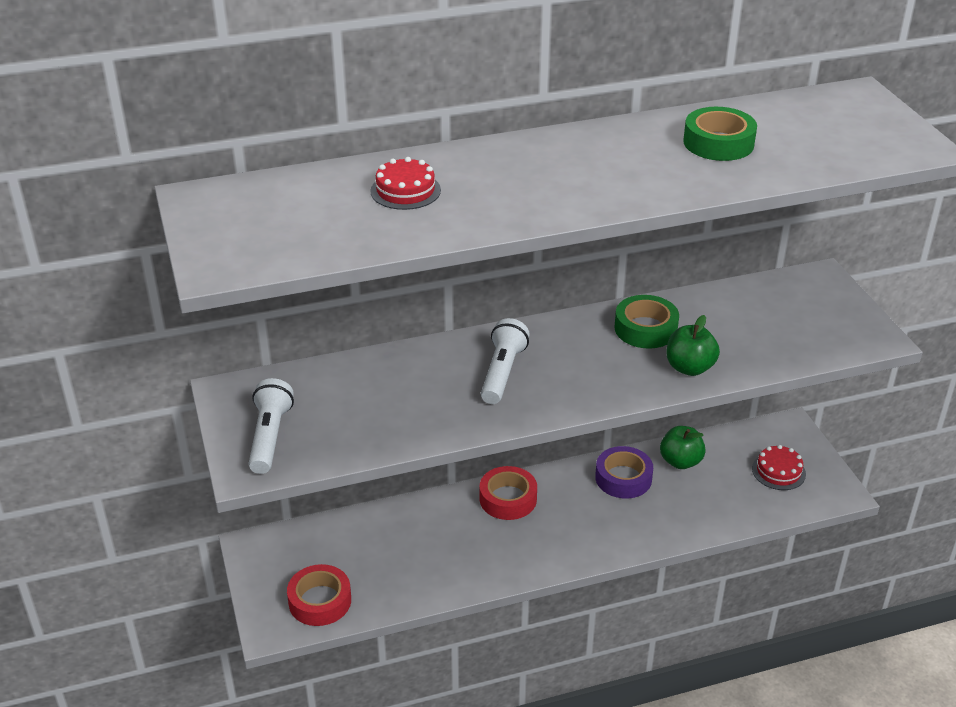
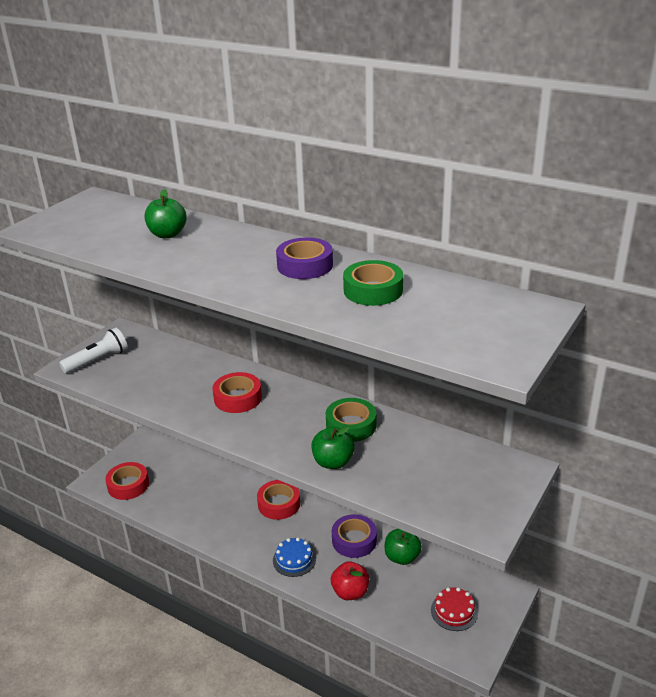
camera: 50 degrees right, 5 degrees down
(405, 190) = (167, 234): red cake -> green apple
(502, 372) = (238, 398): white flashlight -> red tape
(601, 533) = (294, 559): none -> blue cake
(614, 151) = (305, 265): none -> purple tape
(687, 520) = (350, 592): none -> red apple

